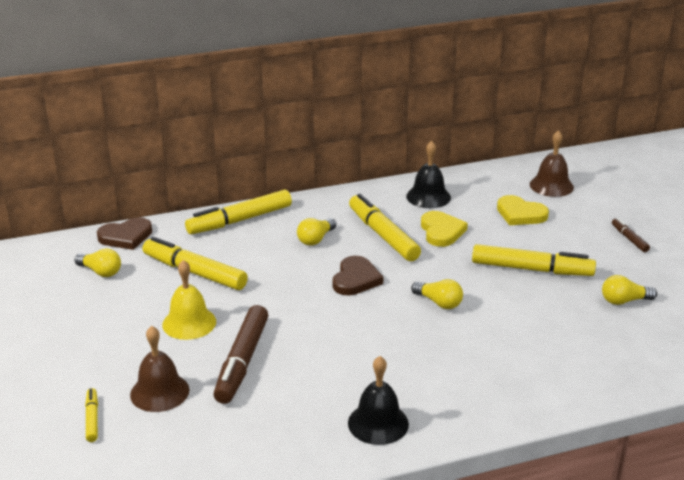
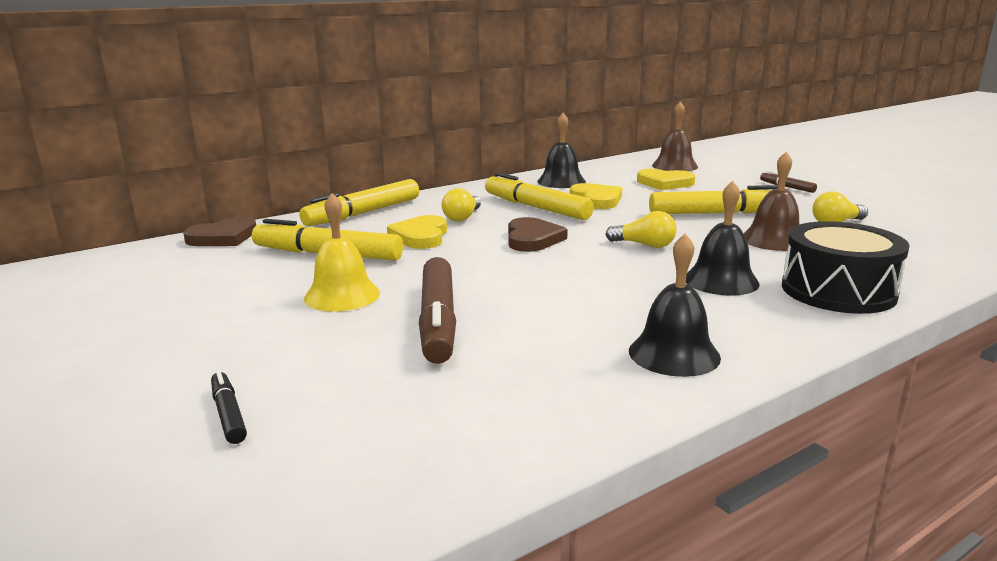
camera: 15 degrees left, 10 degrees down
(92, 419) = (228, 414): yellow marker -> black marker
(101, 272) = (197, 267): yellow light bulb -> none
(159, 392) = (331, 367): brown bell -> brown bell (773, 240)
(271, 261) = (420, 236): none -> yellow heart
(466, 356) = (721, 281): none -> black bell
(545, 384) = (838, 291): none -> black drum

